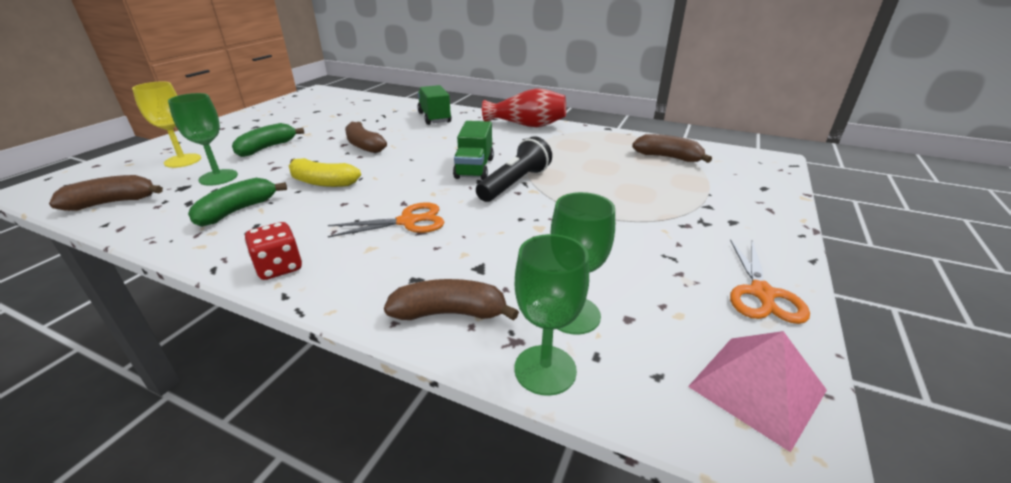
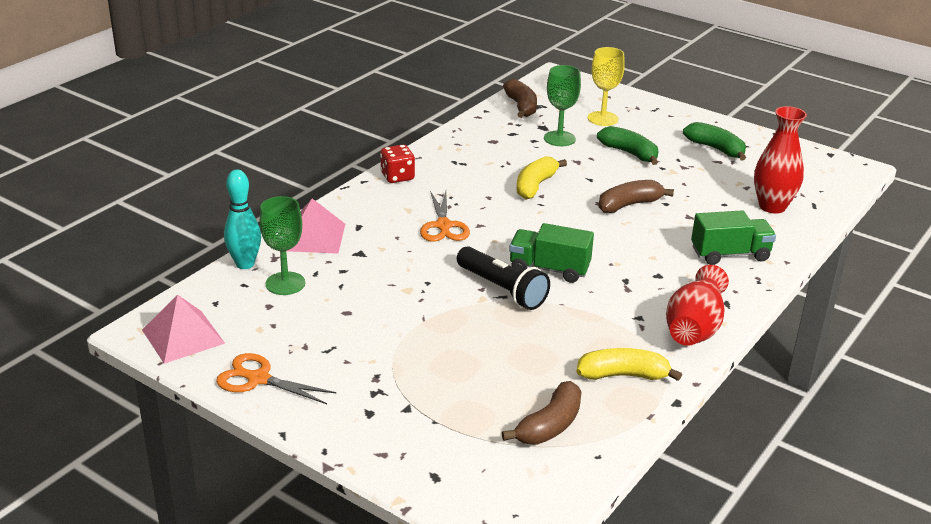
camera: 100 degrees right, 0 degrees up
(237, 211) = (490, 154): green banana -> green banana (715, 149)
(368, 108) = (772, 206): none -> red vase
(449, 313) = (314, 237): brown banana -> pink pyramid
(545, 369) = (245, 264): green goblet -> turquoise bowling pin
(594, 141) = (623, 375): none -> yellow banana

